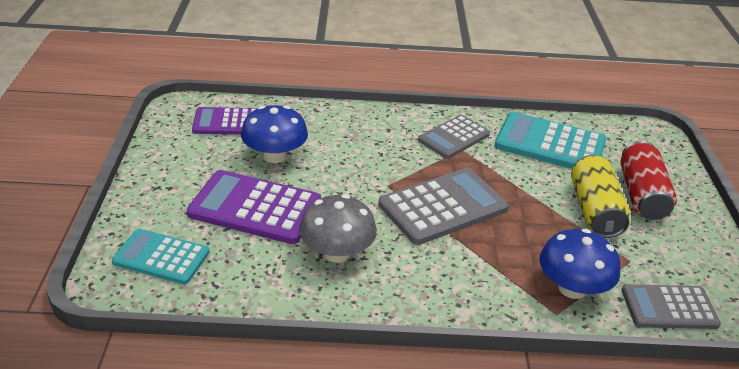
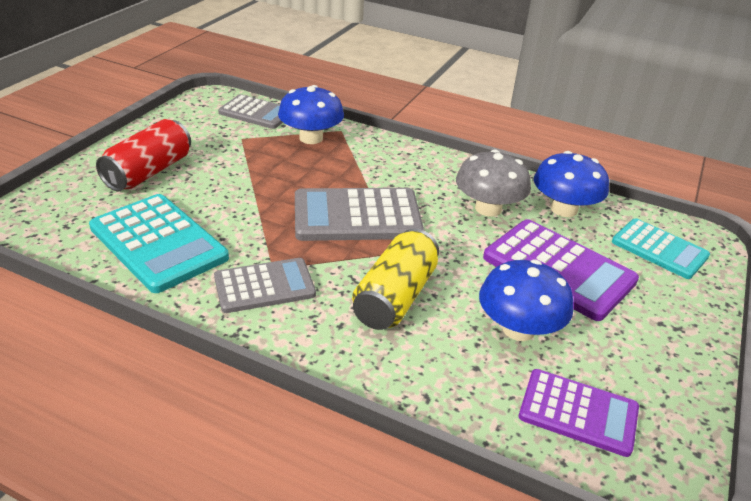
camera: 155 degrees left, 0 degrees up
(261, 277) = (564, 209): none -> blue mushroom
(594, 210) = (214, 174): yellow can -> yellow can (395, 297)

